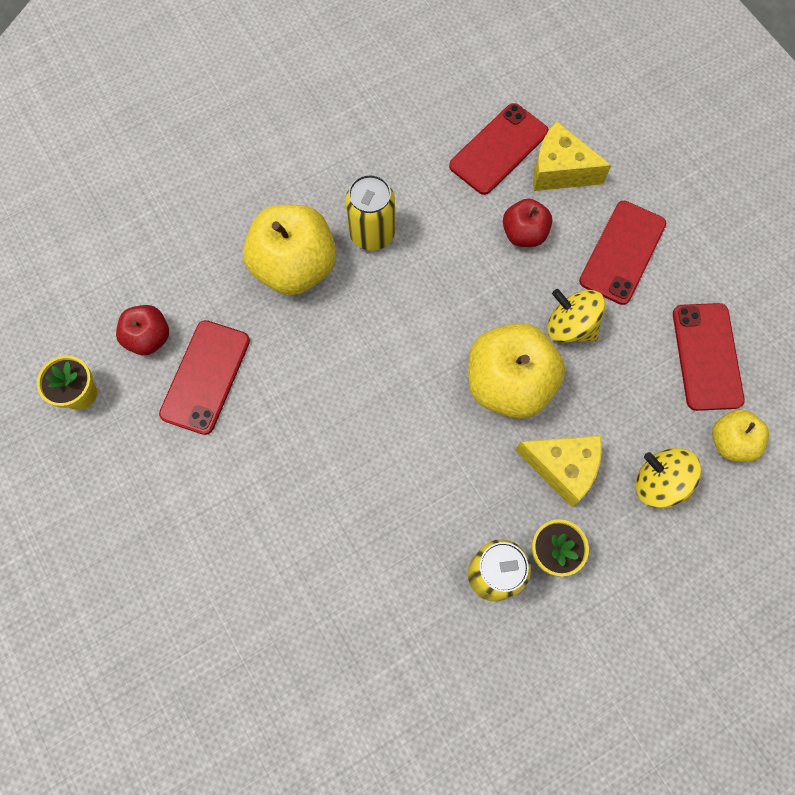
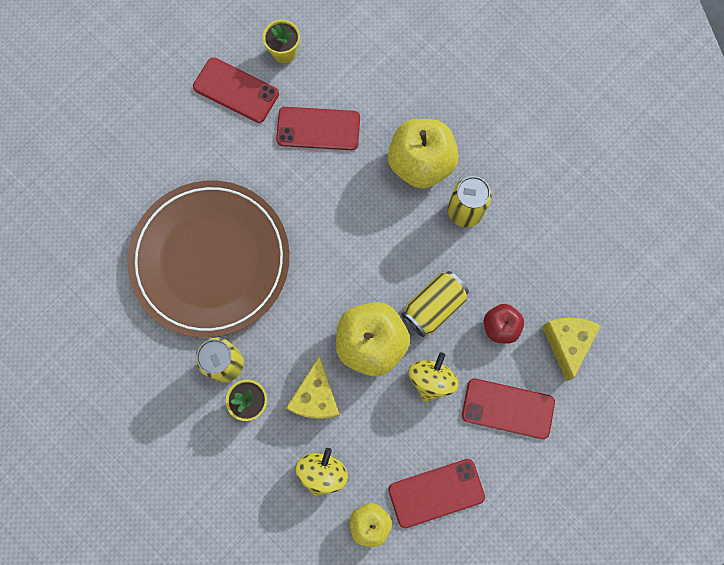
camera: 75 degrees right, 5 degrees up
(149, 338) = (337, 82): red apple -> none
(344, 562) = (210, 260): none -> brown plate
(481, 300) = (433, 307): none -> yellow can
(499, 149) = (571, 289): red phone -> red phone (236, 90)

